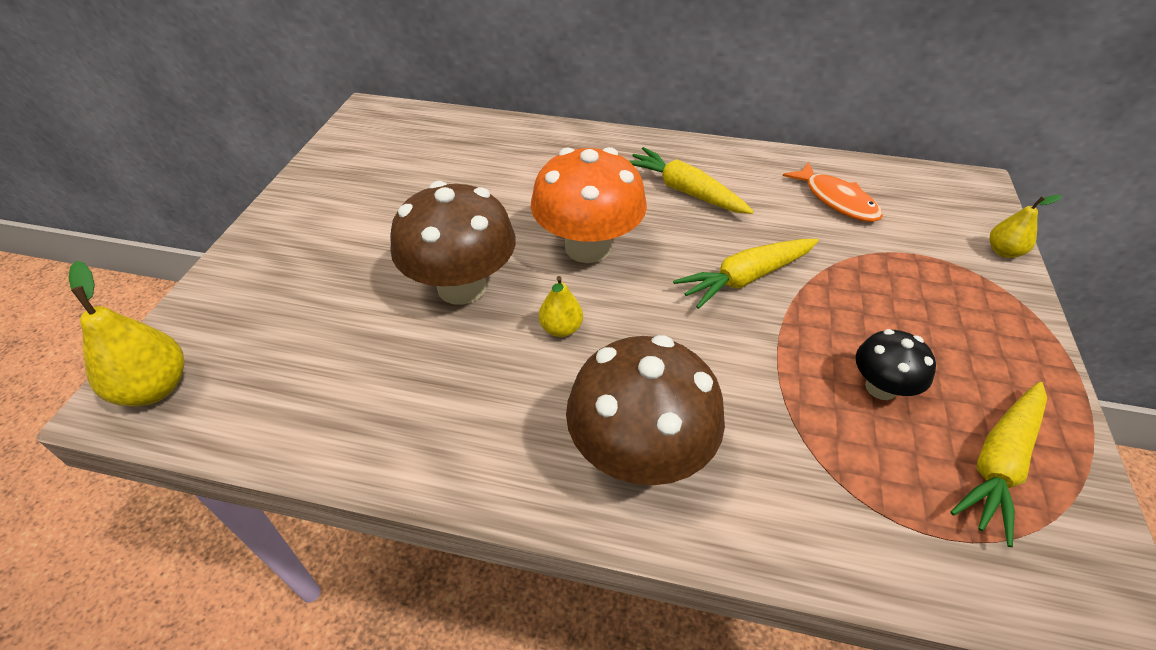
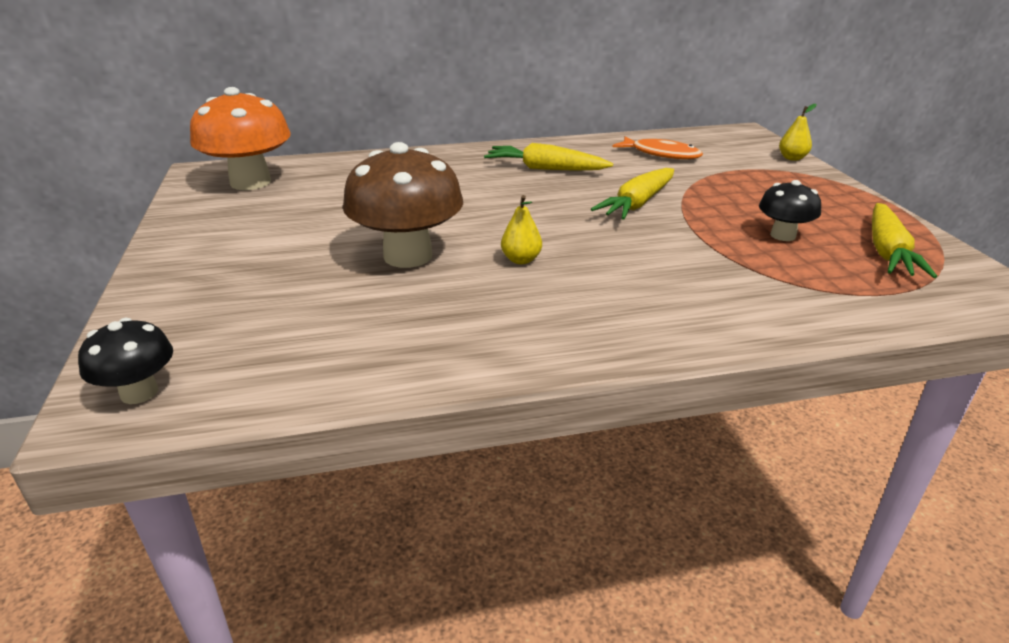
camera: 25 degrees left, 15 degrees down
(155, 388) = (139, 392): yellow pear -> black mushroom
(587, 247) = (497, 212): orange mushroom -> orange mushroom (250, 182)
(639, 454) = (653, 309): brown mushroom -> none

